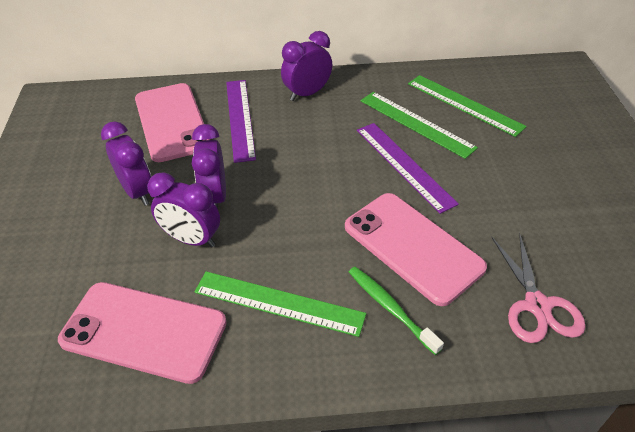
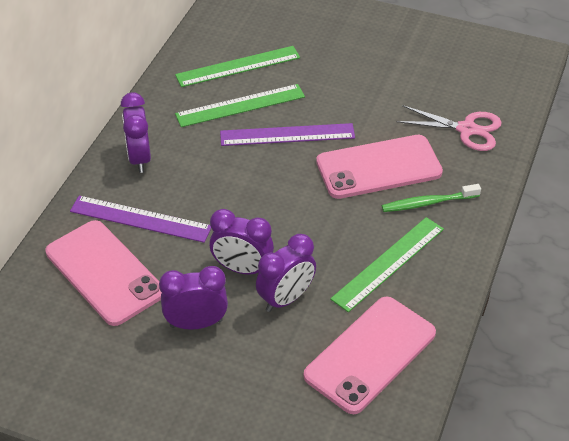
camera: 65 degrees left, 0 degrees up
(171, 122) = (104, 273): pink phone -> pink phone turned 45 degrees clockwise

